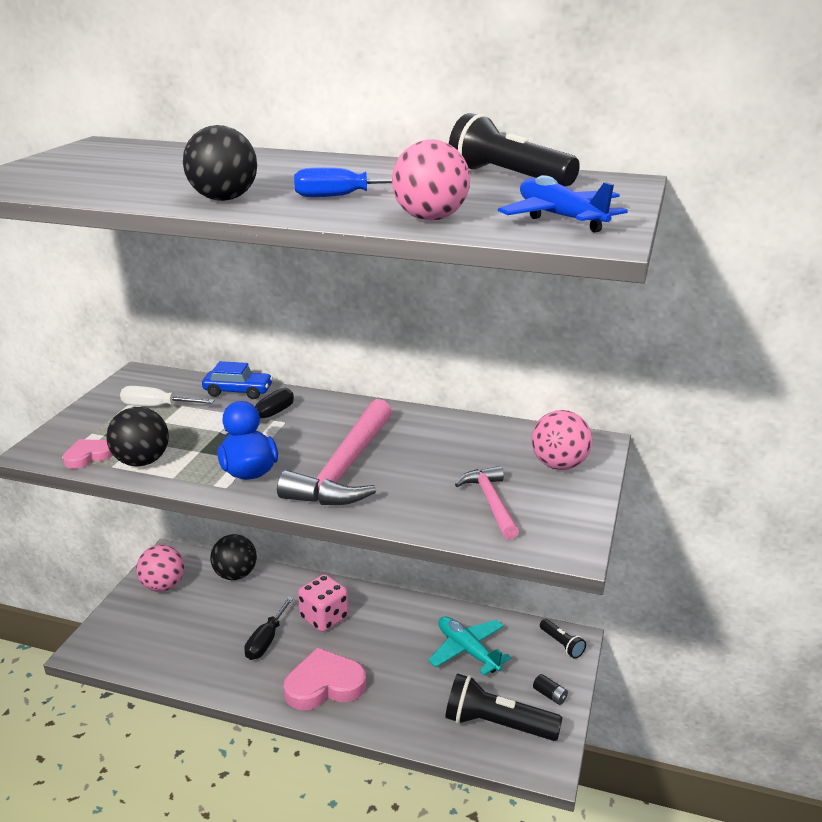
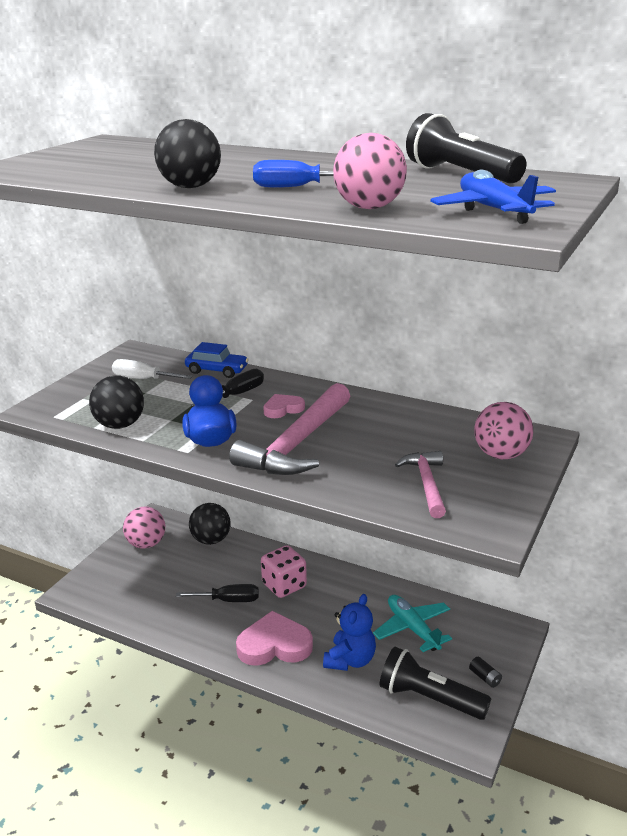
camera: 10 degrees right, 0 degrees up
(88, 456) = (75, 417): pink heart -> pink heart (283, 409)
(266, 640) = (229, 600): black screwdriver -> black screwdriver turned 120 degrees counterclockwise
(408, 692) = (350, 660): none -> blue teddy bear
(562, 644) = (505, 632): black flashlight -> none

